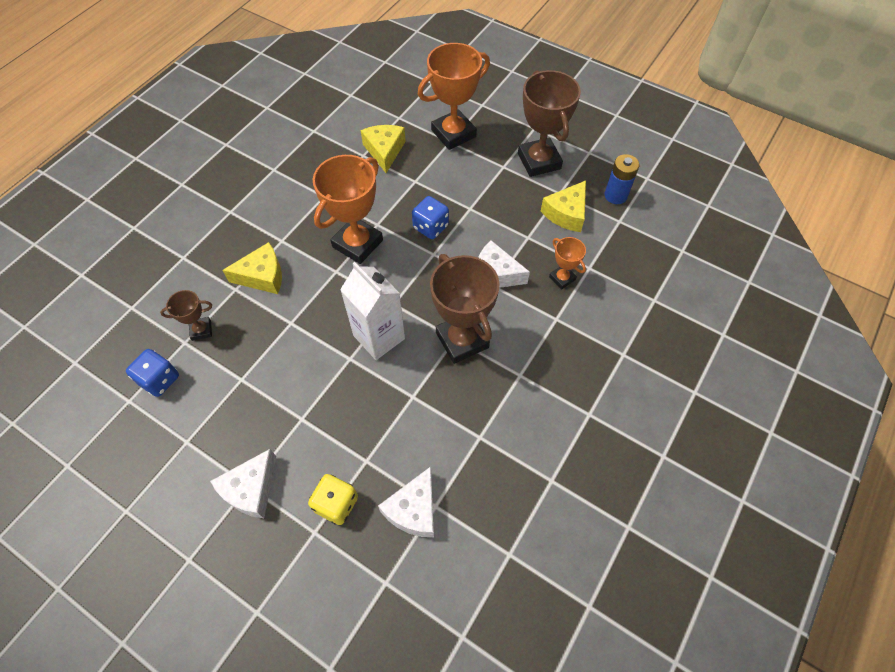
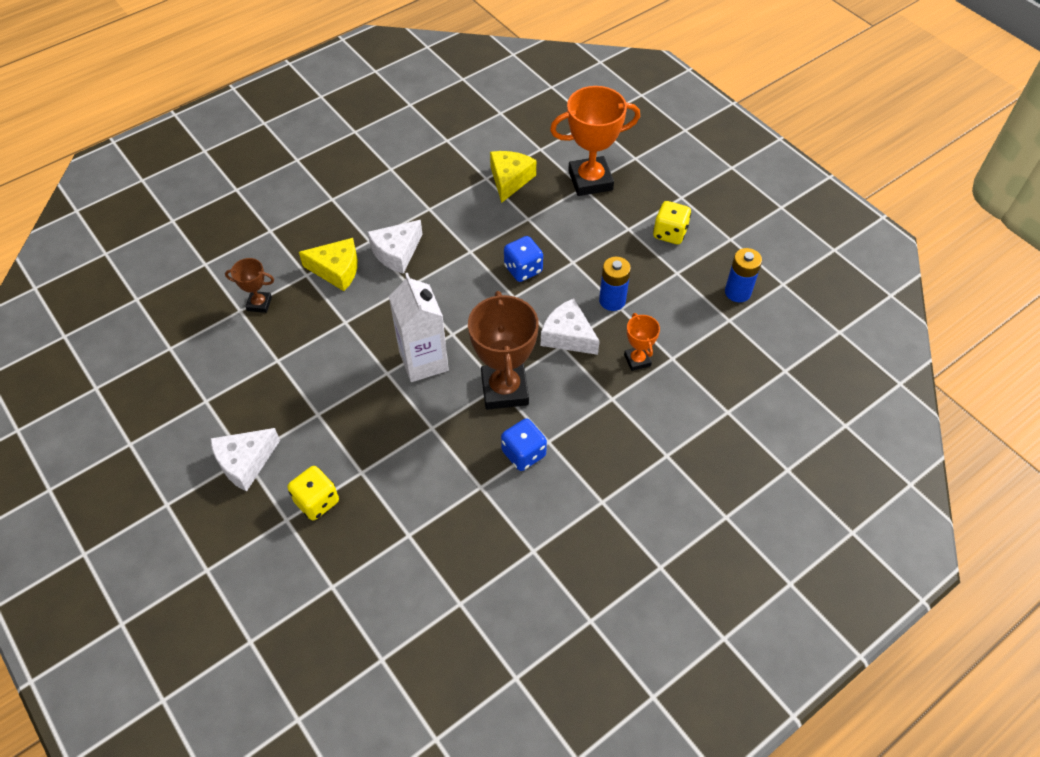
camera: 20 degrees right, 5 degrees down
(160, 380) = (204, 338): blue dice -> blue dice (523, 453)
(357, 243) = (442, 265): orange trophy -> none
(413, 509) = (386, 531): white cheese -> white cheese (396, 252)
(518, 232) = (612, 300): none -> blue battery
(539, 161) = (670, 233): brown trophy -> yellow dice
(566, 213) = (674, 295): yellow cheese -> none

